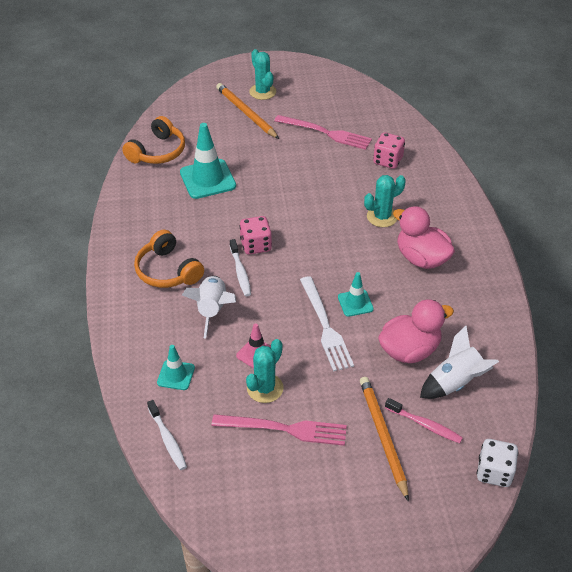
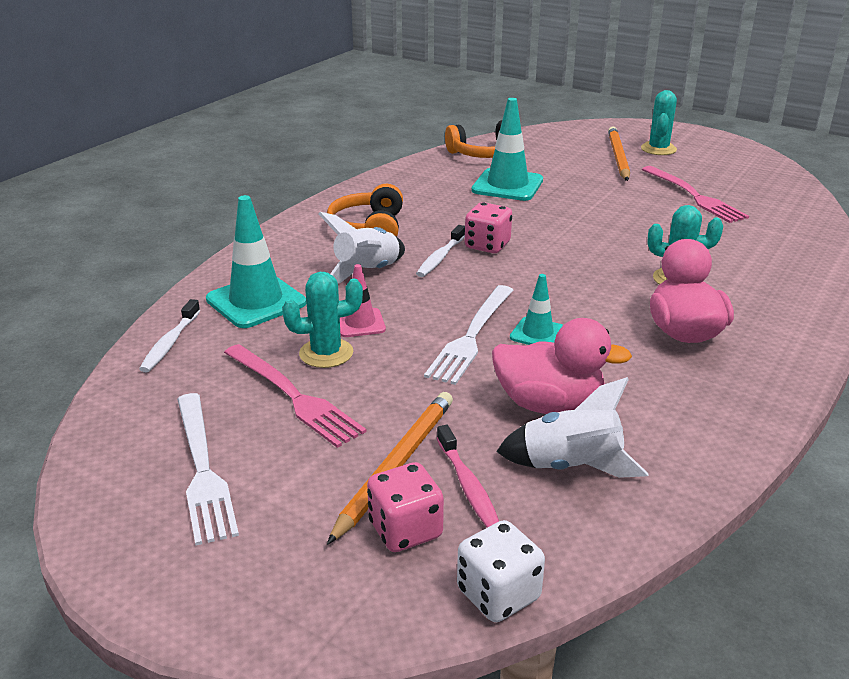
camera: 40 degrees right, 15 degrees down
(176, 375) = (256, 301): turquoise traffic cone -> turquoise traffic cone, size x1.79
(298, 505) = (203, 470): none -> white fork
(388, 161) = (748, 240): pink dice -> pink dice (405, 530)

